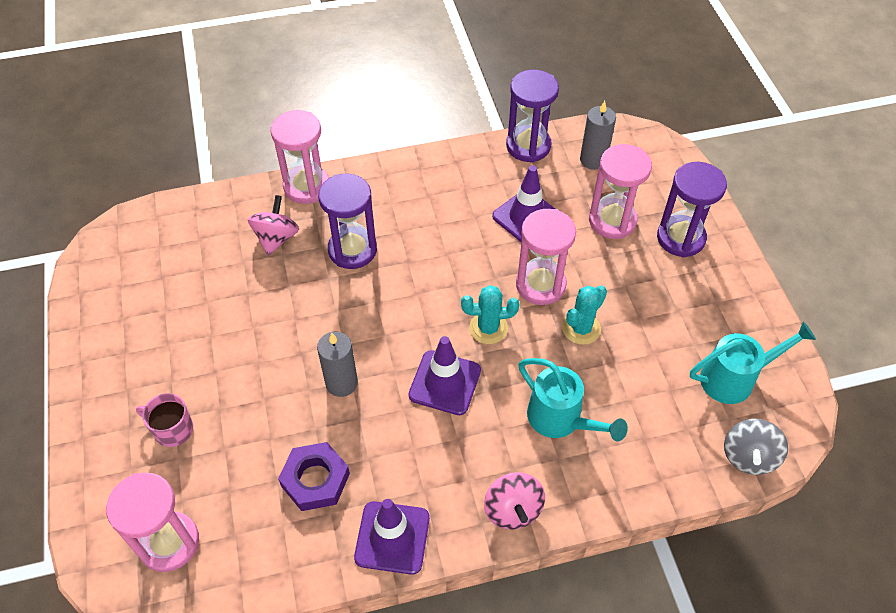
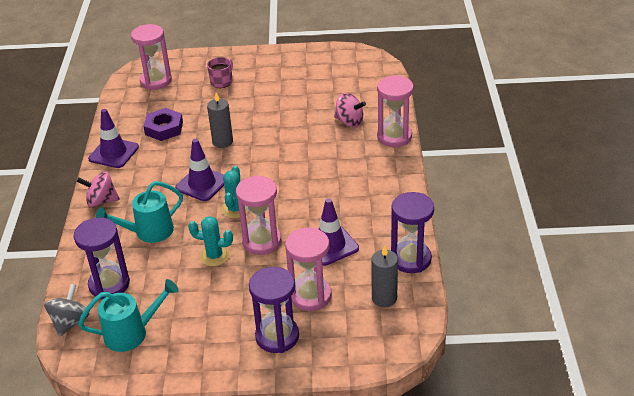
camera: 105 degrees right, 15 degrees down
(352, 250) = (327, 153): purple hourglass -> purple hourglass (109, 284)
(581, 328) = (214, 256): turquoise cactus -> turquoise cactus turned 45 degrees counterclockwise
(735, 378) = (132, 333): turquoise watering can -> turquoise watering can turned 105 degrees counterclockwise
(748, 456) = (70, 322): grey spinning top -> grey spinning top turned 75 degrees clockwise

